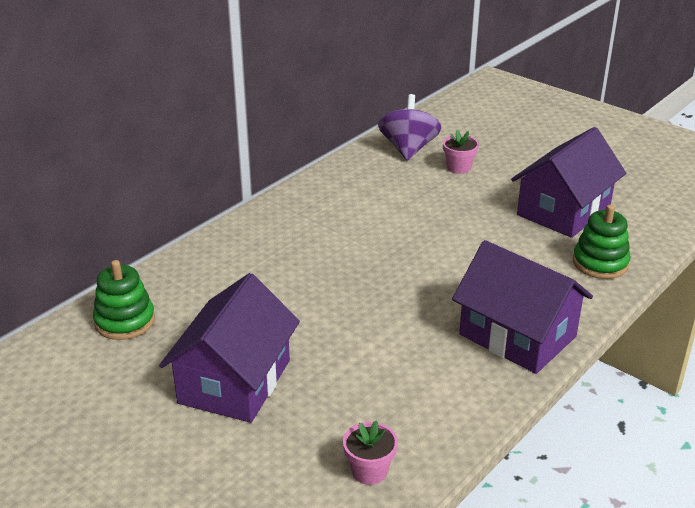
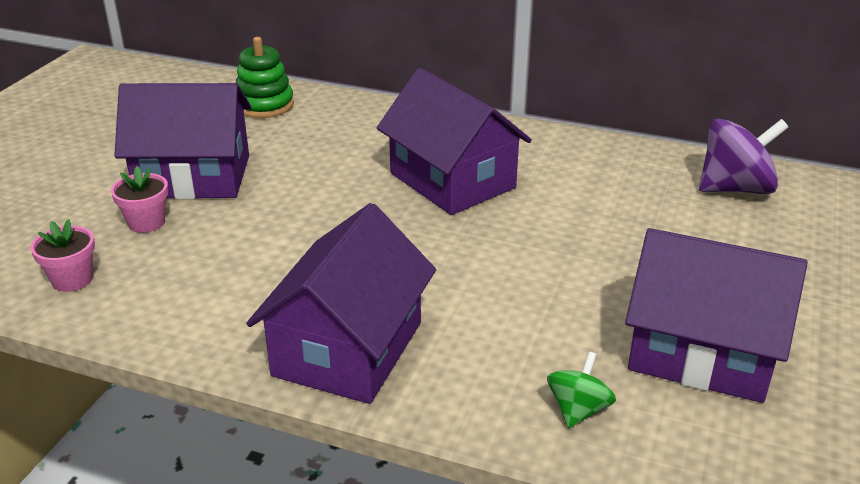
camera: 70 degrees right, 0 degrees up
(330, 249) = (452, 180): none -> purple house
(458, 167) = (729, 236): pink flower pot -> pink flower pot (146, 222)
(600, 263) = (578, 409): green stacking toy -> green spinning top

